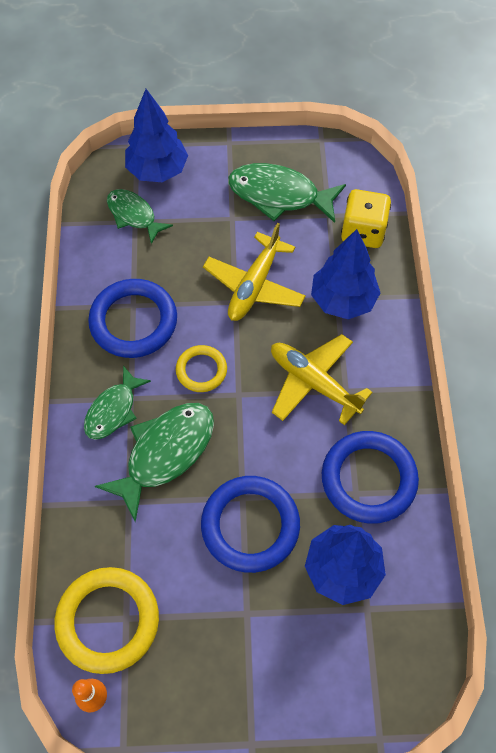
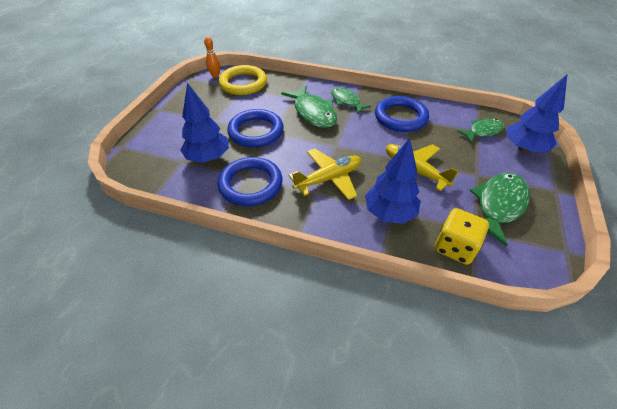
camera: 110 degrees right, 15 degrees down
(201, 370) = (358, 135): yellow ring -> none

